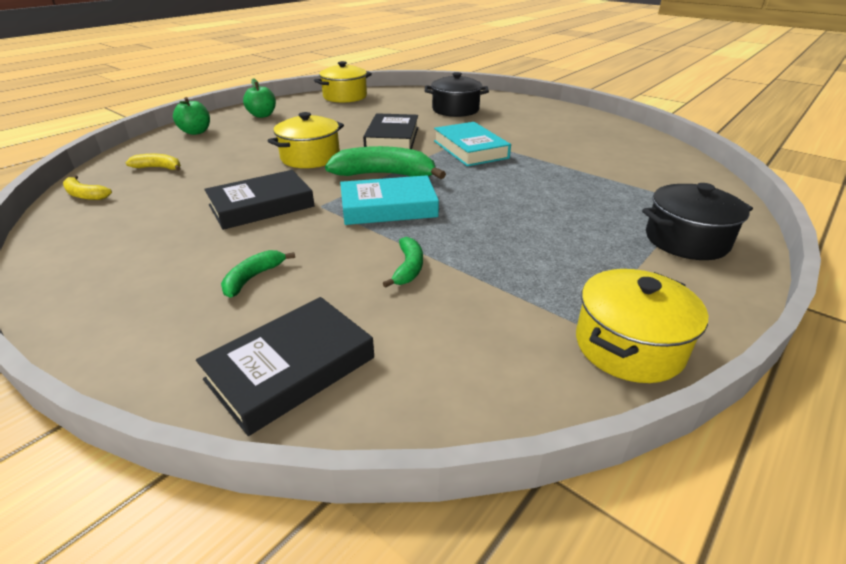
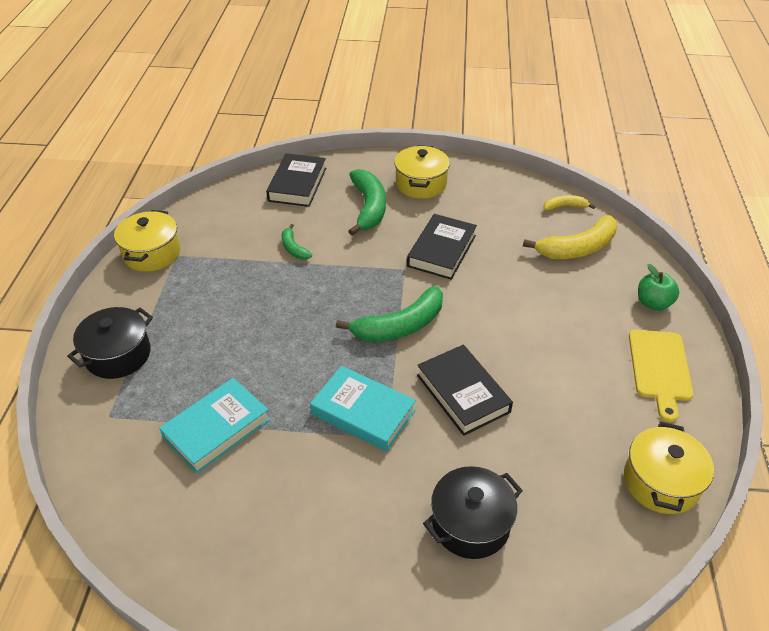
camera: 145 degrees right, 10 degrees up
(159, 168) = (578, 248): yellow banana -> yellow banana, size x1.91
(253, 278) = (368, 208): green banana -> green banana, size x1.91
(262, 115) = (659, 368): green apple -> yellow cutting board
(310, 157) = (491, 318): yellow pot -> yellow pot (421, 184)
(388, 207) = (356, 290): turquoise book -> turquoise book (217, 428)

